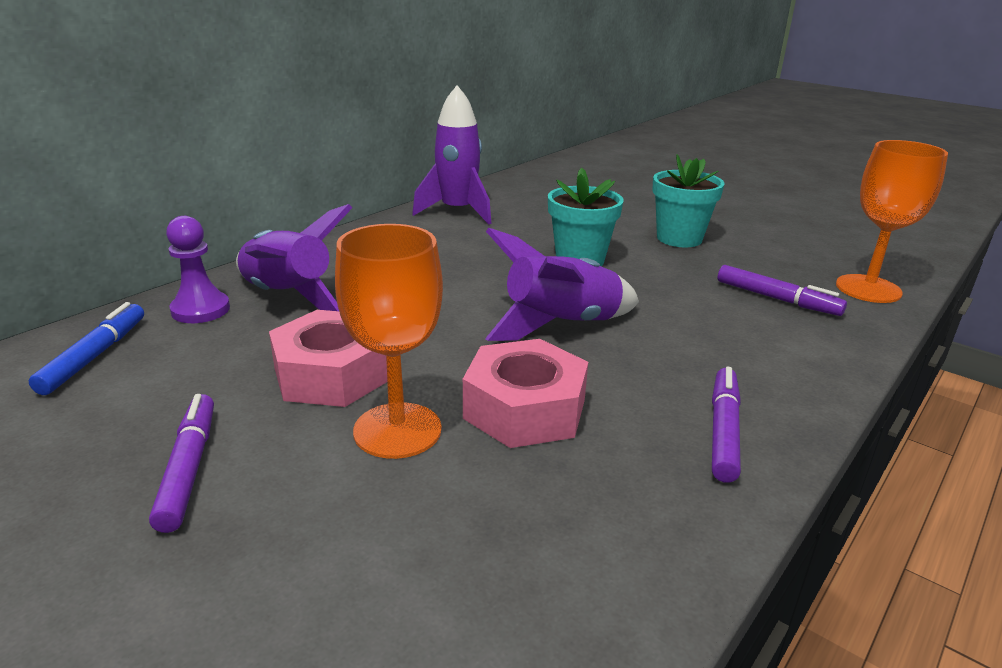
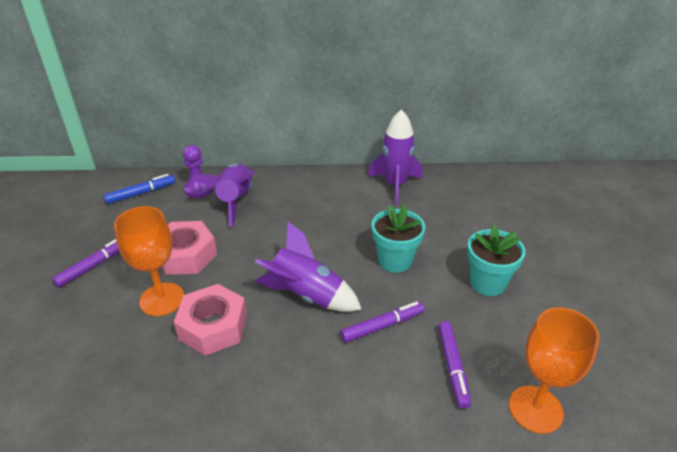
camera: 50 degrees right, 10 degrees up
(723, 431) = (260, 407): purple marker -> purple marker (382, 326)

